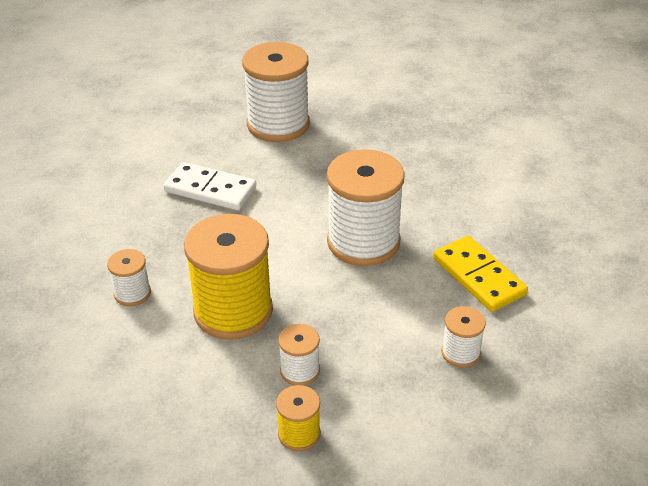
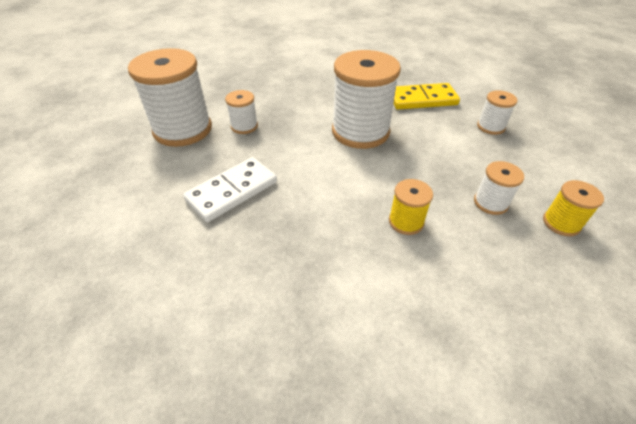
camera: 65 degrees left, 5 degrees up
(132, 293) = (346, 290): white spool -> white spool (244, 126)
(233, 311) = (406, 222): yellow spool -> yellow spool, size x0.47

